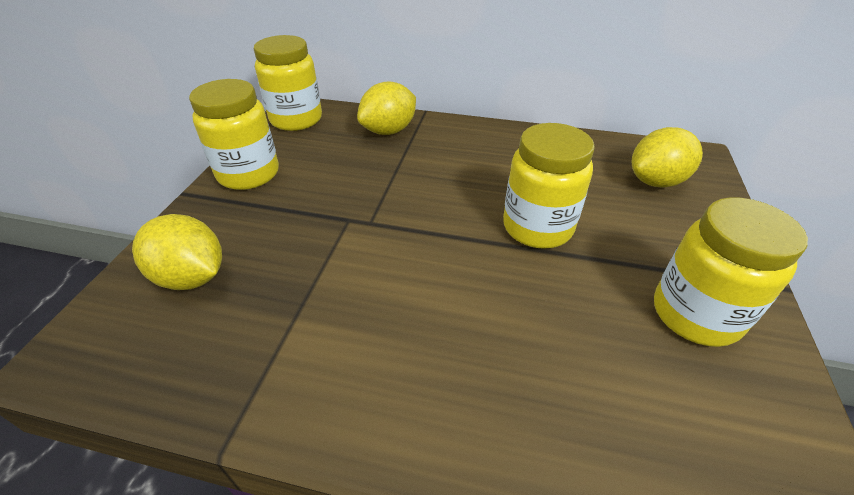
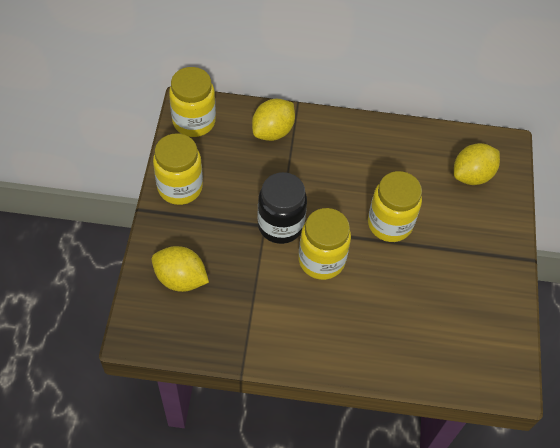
camera: 10 degrees left, 15 degrees up
(371, 220) = (280, 225): none -> black jar
(695, 314) = (477, 281): yellow jar -> yellow jar (321, 260)

